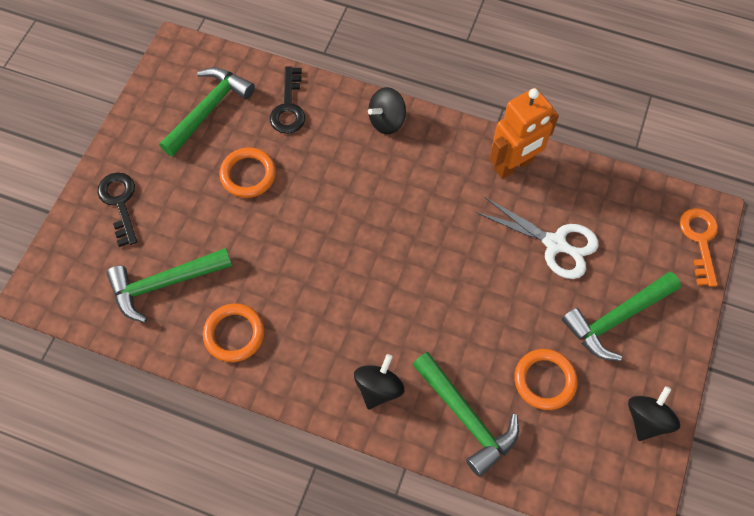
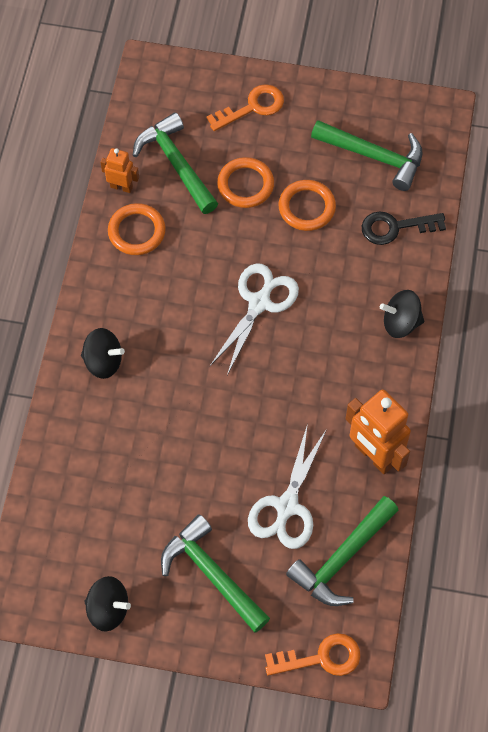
camera: 80 degrees right, 0 degrees up
(119, 203) = (252, 107): black key -> orange key
(176, 342) = (121, 186): none -> orange robot
(342, 232) = (259, 303): none -> white scissors
(387, 121) = (400, 323): black spinning top -> black spinning top turned 45 degrees counterclockwise
(466, 418) = (85, 442): green hammer -> green hammer (342, 558)
(544, 380) = (134, 509): orange ring -> orange ring (245, 185)

